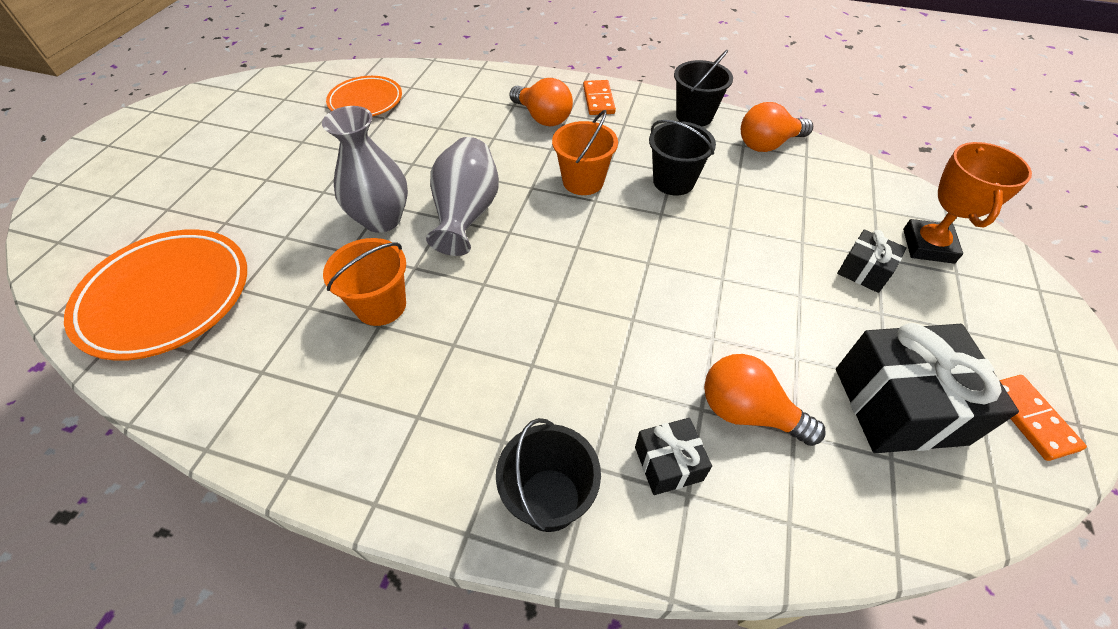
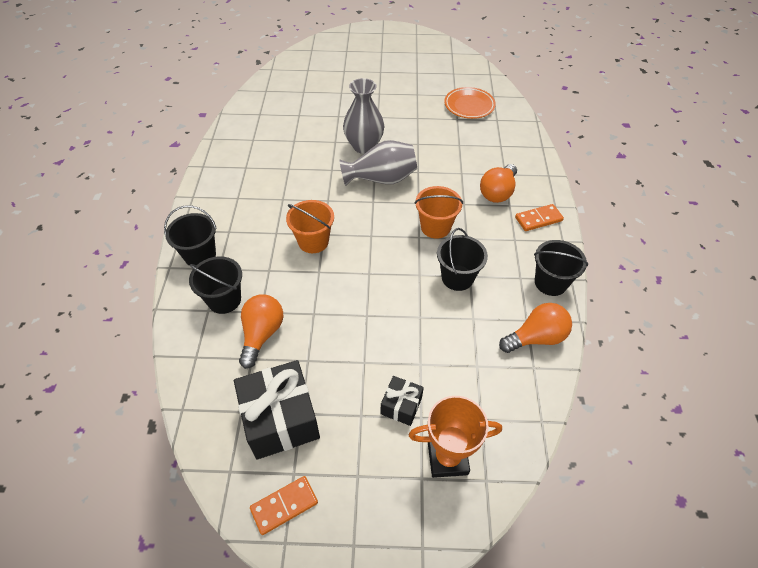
camera: 75 degrees right, 0 degrees up
(167, 297) = (287, 95): orange plate -> none
(381, 305) = (301, 165): orange bucket -> orange bucket (313, 241)
(668, 463) = (224, 300): black gift -> black bucket
(768, 144) = (536, 337): orange light bulb -> orange light bulb turned 105 degrees clockwise

